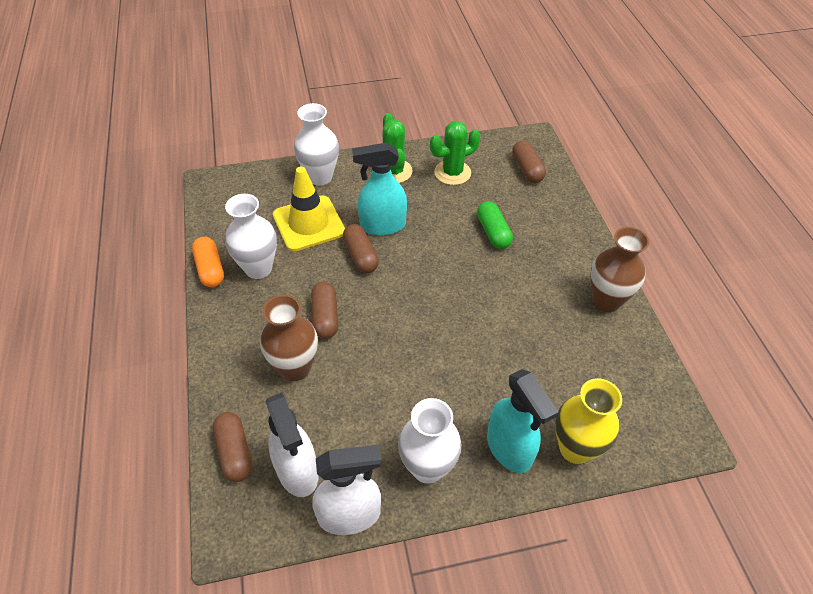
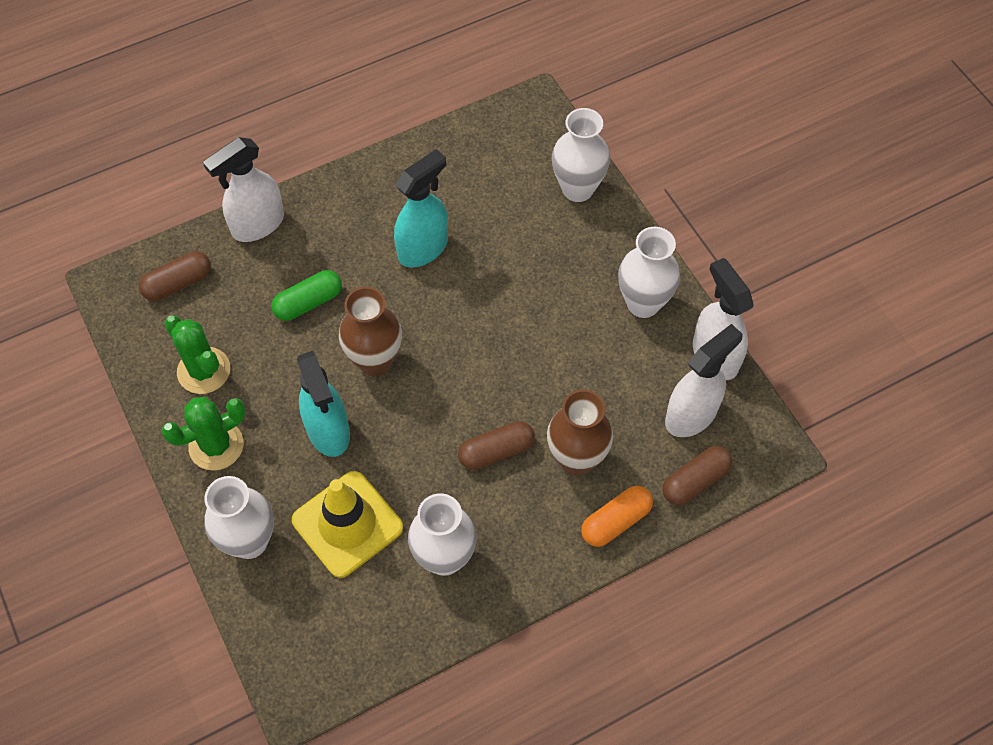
camera: 105 degrees left, 10 degrees up
(210, 269) = (463, 619): orange capsule -> orange capsule (616, 521)
(361, 256) = (388, 441): brown capsule -> none
(509, 449) = (598, 240): turquoise spray bottle -> turquoise spray bottle (423, 248)
(571, 215) = (257, 225): none -> white spray bottle
(575, 448) = (577, 189): yellow vase -> white vase
(606, 301) = (387, 179): brown vase -> brown vase (375, 361)

